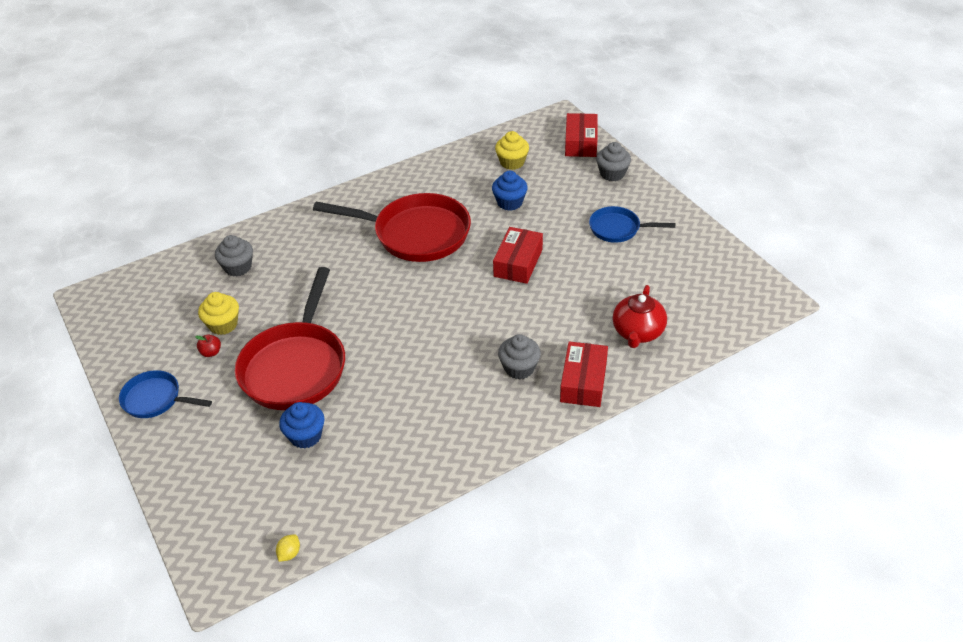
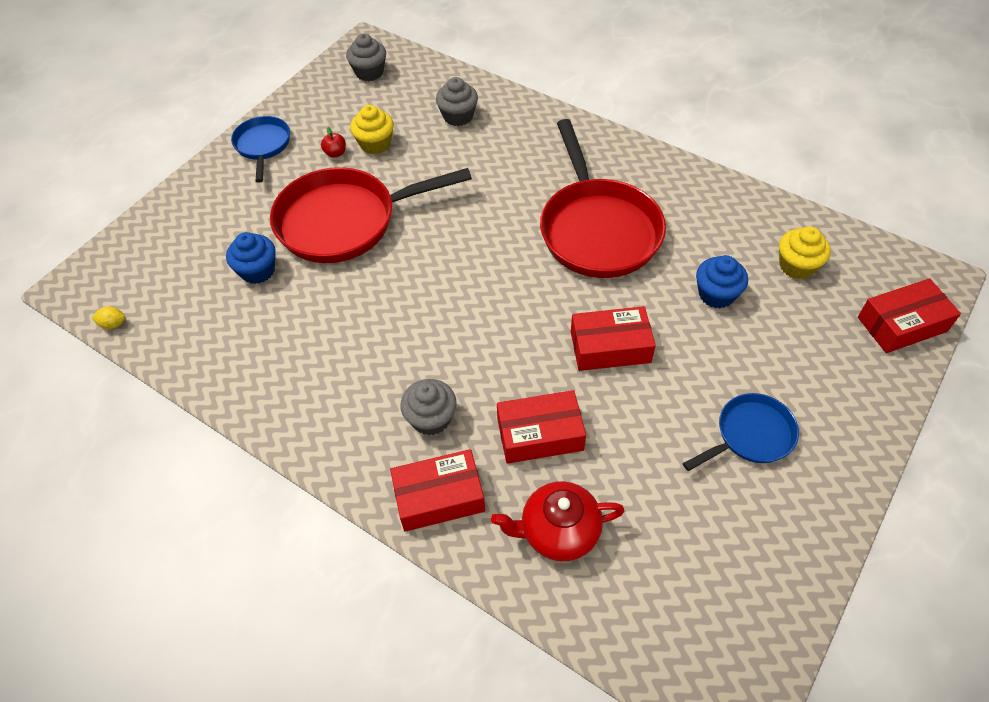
camera: 65 degrees right, 10 degrees up
(564, 318) = (540, 434): none -> red box
(612, 174) = (864, 386): grey cupcake -> grey cupcake (369, 72)
(618, 229) = (750, 435): blue pan -> blue pan turned 75 degrees clockwise

